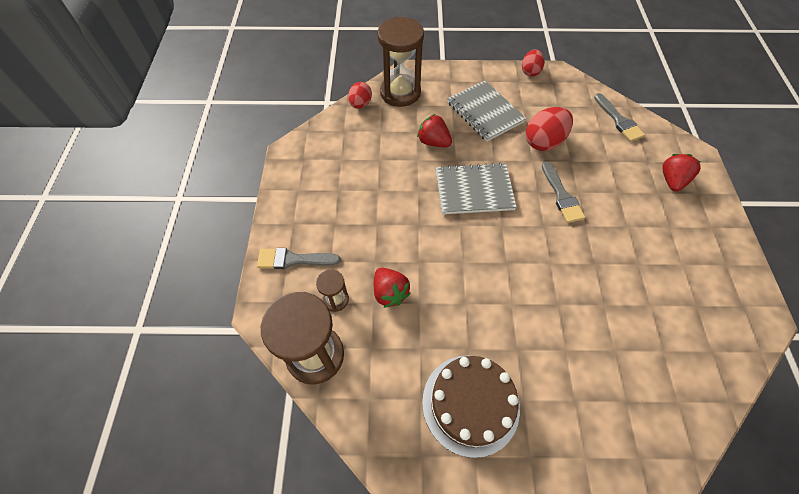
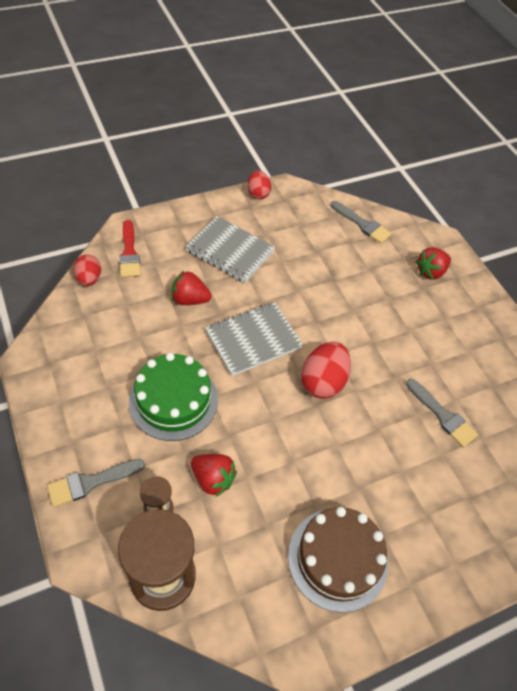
camera: 30 degrees left, 5 degrees down
(385, 218) = (173, 400): none -> green cake
(400, 92) = (129, 253): brown hourglass -> red brush
(543, 142) = (301, 267): red egg -> red egg (322, 381)
(561, 196) = (339, 318): grey brush -> grey brush (442, 415)
(672, 180) = (430, 272): red strawberry -> red strawberry turned 120 degrees counterclockwise

